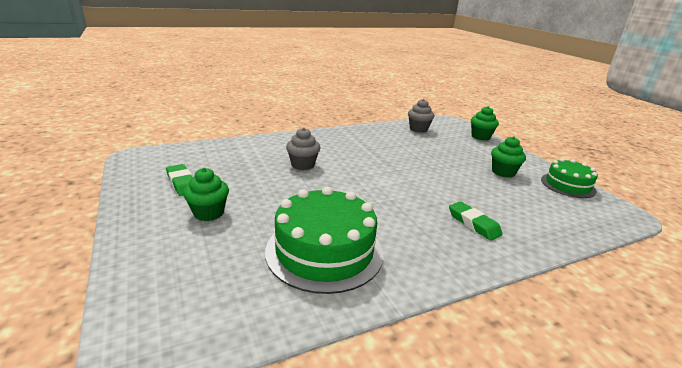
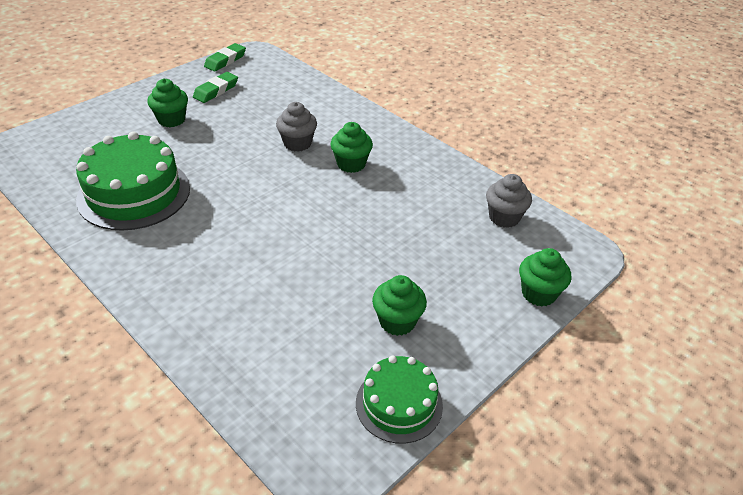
camera: 70 degrees right, 15 degrees up
(343, 153) = (351, 164): none -> green cupcake
(473, 224) = (222, 290): green eraser -> green eraser (225, 60)

